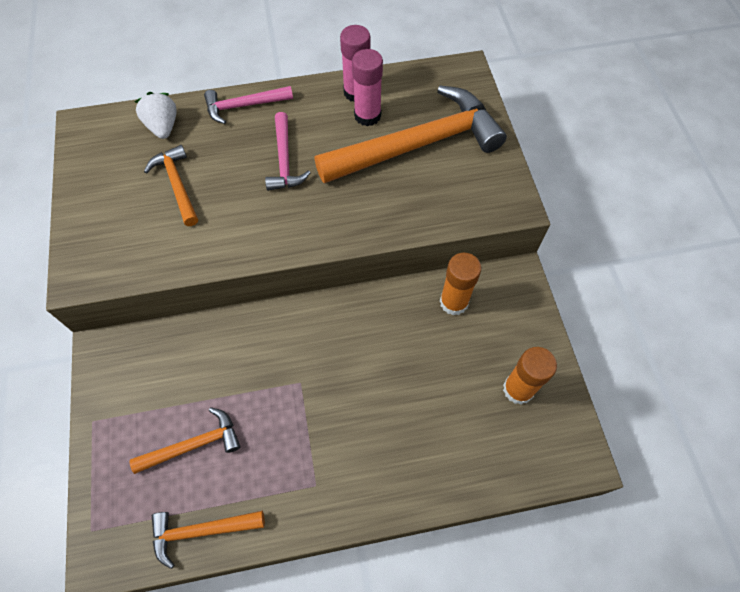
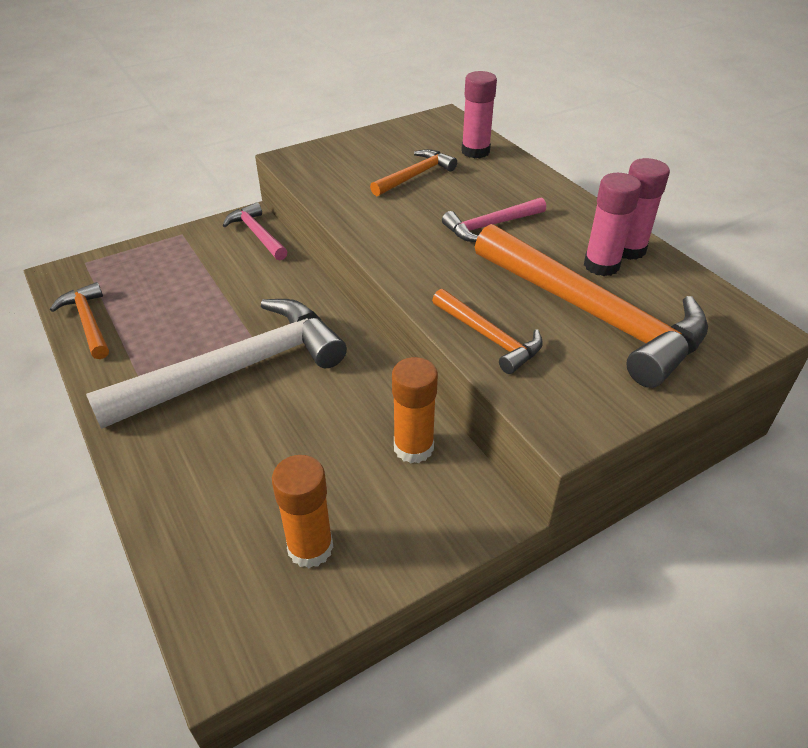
camera: 70 degrees right, 20 degrees down
(163, 127) = (475, 151): white strawberry -> pink glue stick
(194, 444) = (171, 293): orange hammer -> orange hammer (489, 337)
(244, 106) = (539, 185): pink hammer -> pink hammer (257, 234)
(327, 404) = (236, 369): none -> white hammer

